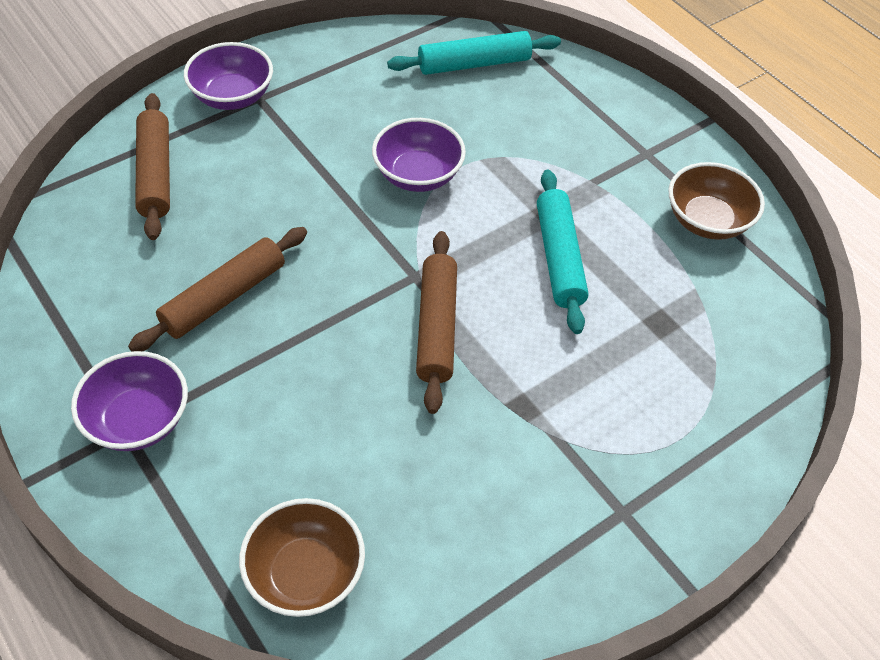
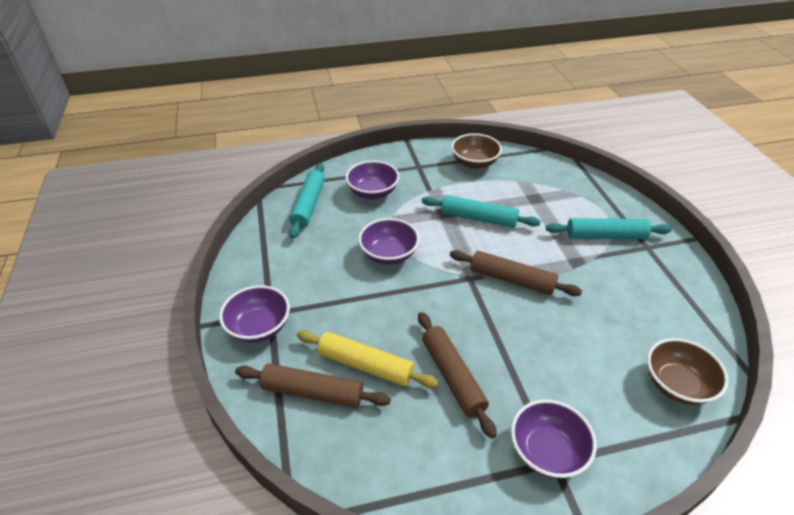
camera: 65 degrees left, 10 degrees down
(211, 208) = (365, 365): none -> yellow rolling pin
(545, 119) = (373, 192): none -> purple bowl
(618, 442) = (605, 235): none -> turquoise rolling pin

